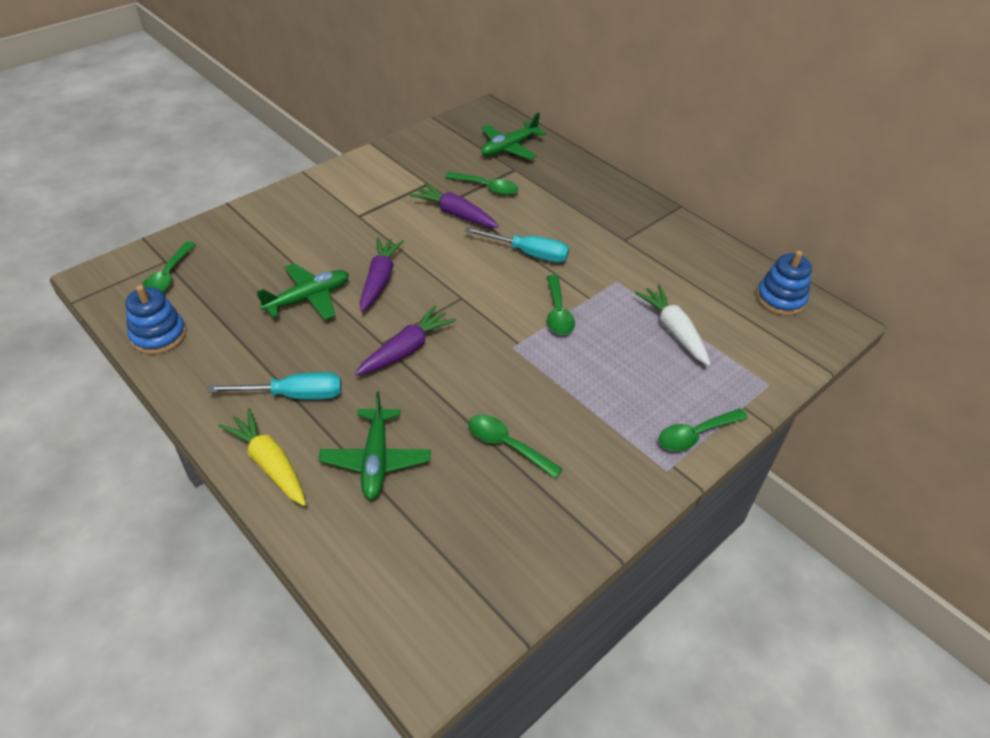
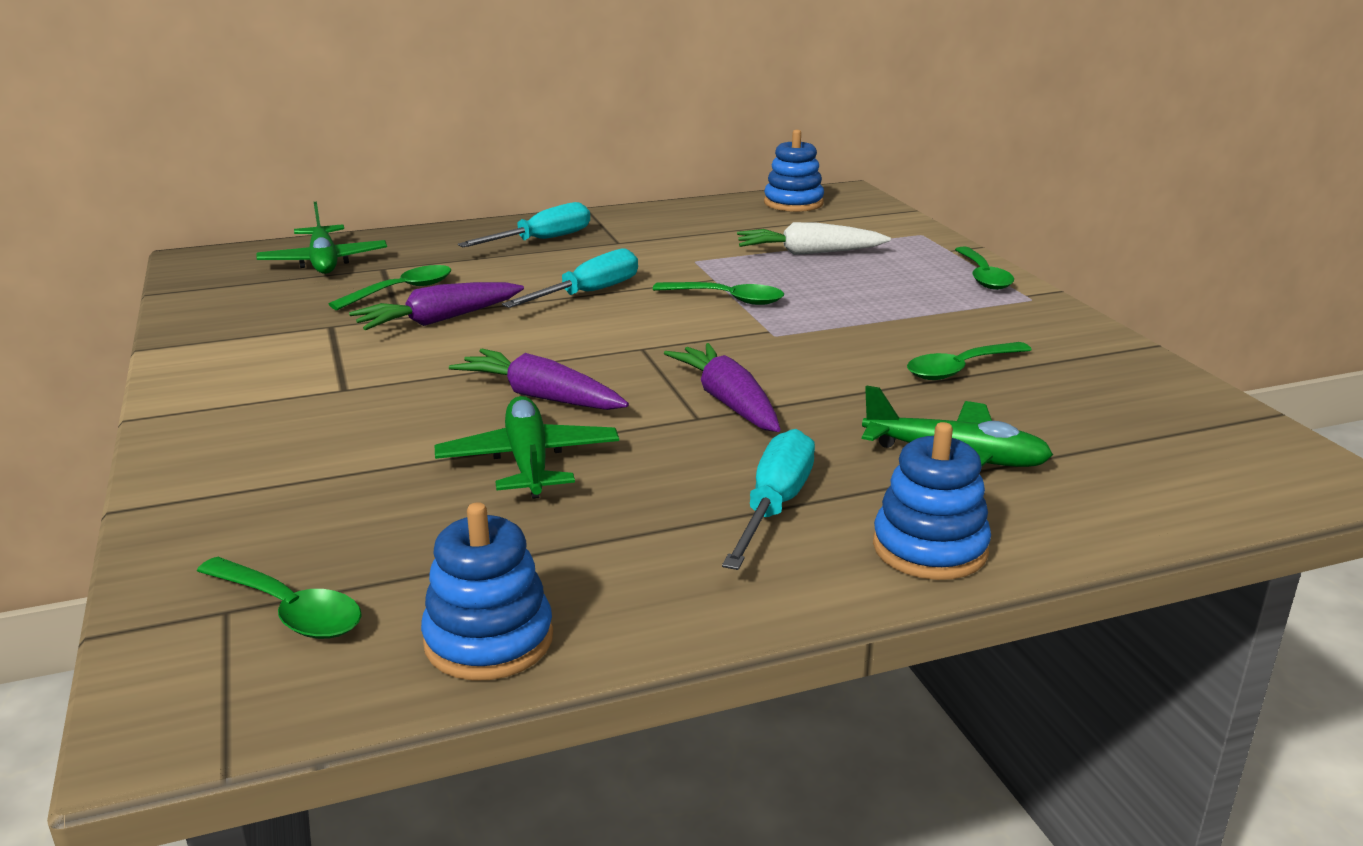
camera: 65 degrees left, 20 degrees down
(269, 464) = (929, 548): yellow carrot -> blue stacking toy
(602, 209) = (542, 240): none -> turquoise screwdriver

